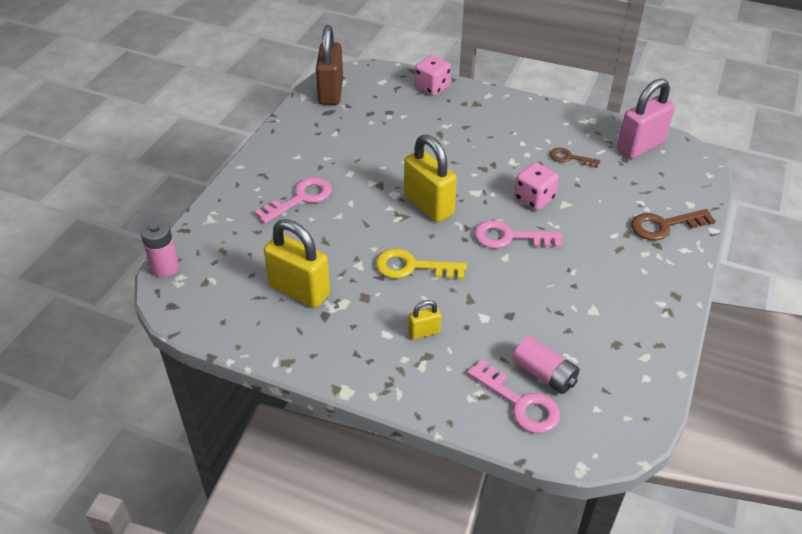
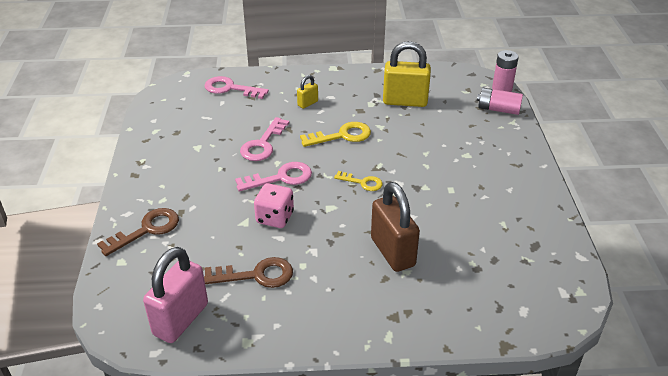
camera: 155 degrees right, 5 degrees down
(300, 198) = (467, 156): pink key -> pink key (263, 144)
(331, 92) = (559, 272): brown padlock -> brown padlock (392, 252)
(428, 205) = (362, 182): yellow padlock -> yellow key
(432, 87) = (460, 323): pink dice -> none
(544, 374) = (220, 104): pink battery -> pink battery (498, 109)
(569, 158) = (256, 275): brown key -> brown key, size x1.58

